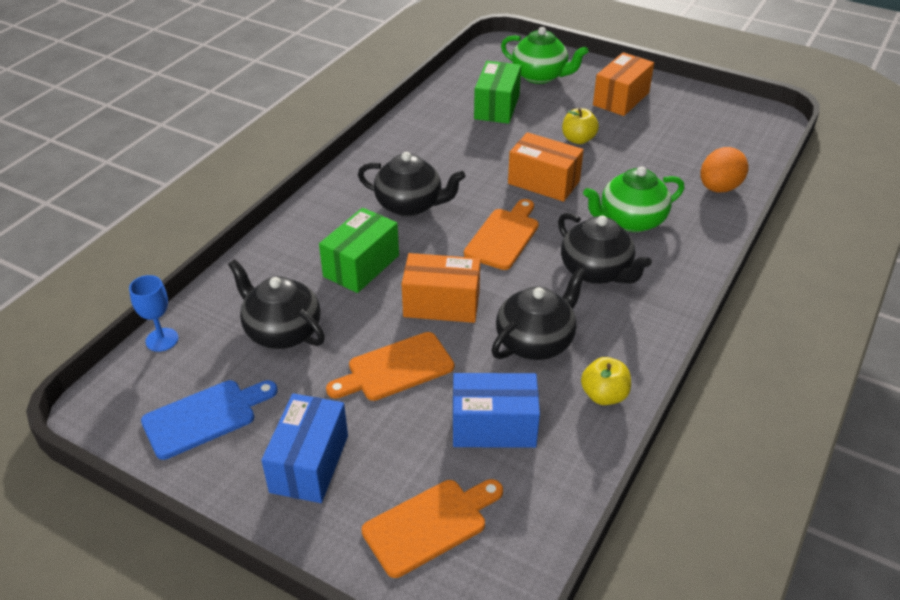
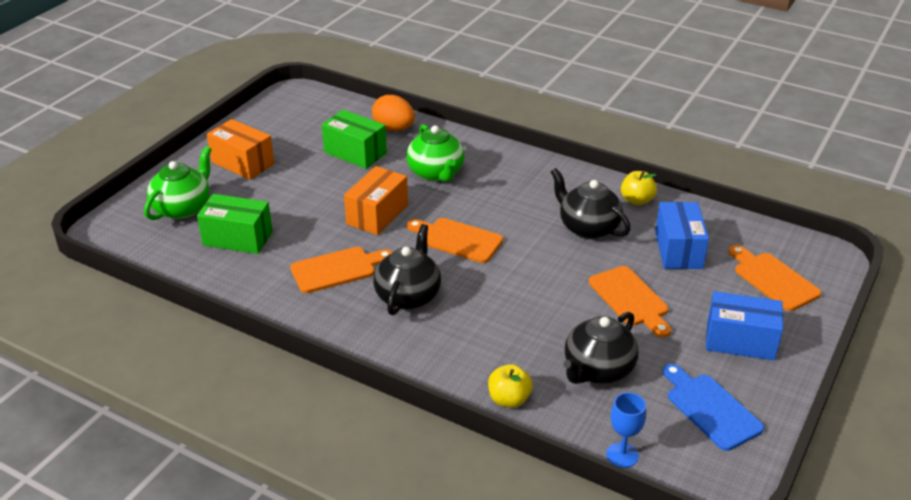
camera: 90 degrees left, 5 degrees down
(361, 266) = (502, 324): green box -> green box (355, 153)
(441, 304) = (550, 275): orange box -> none
(451, 162) = (337, 269): none -> orange cutting board
(578, 139) = (309, 192): yellow apple -> yellow apple (509, 399)
(596, 271) = (502, 194): black teapot -> none

